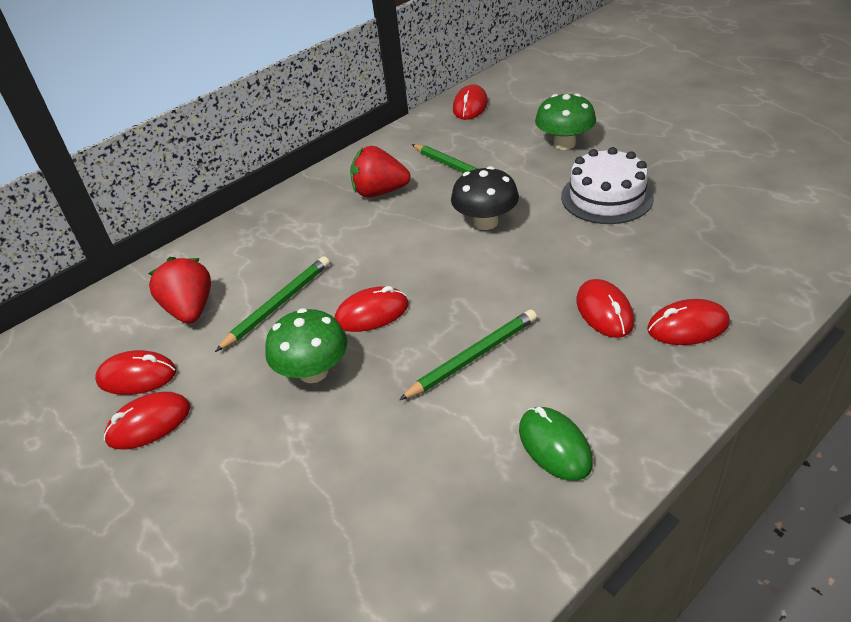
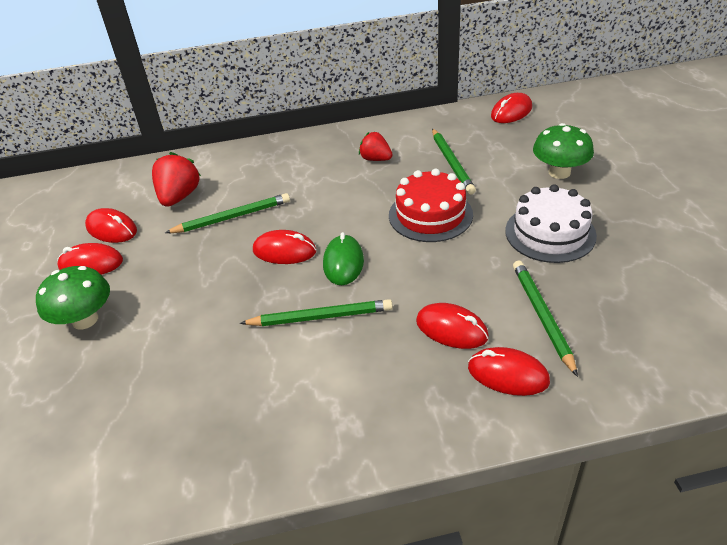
camera: 30 degrees right, 0 degrees up
(313, 372) = (210, 276): green mushroom -> green mushroom (85, 320)
(379, 192) = (375, 159): red strawberry -> red strawberry, size x0.66
(485, 222) = (430, 215): black mushroom -> red cake
(554, 446) = (312, 414): green mouse -> green mouse (343, 263)
(604, 312) = (451, 329): red mouse -> red mouse turned 75 degrees counterclockwise
(667, 267) = (542, 316): none -> green pencil

